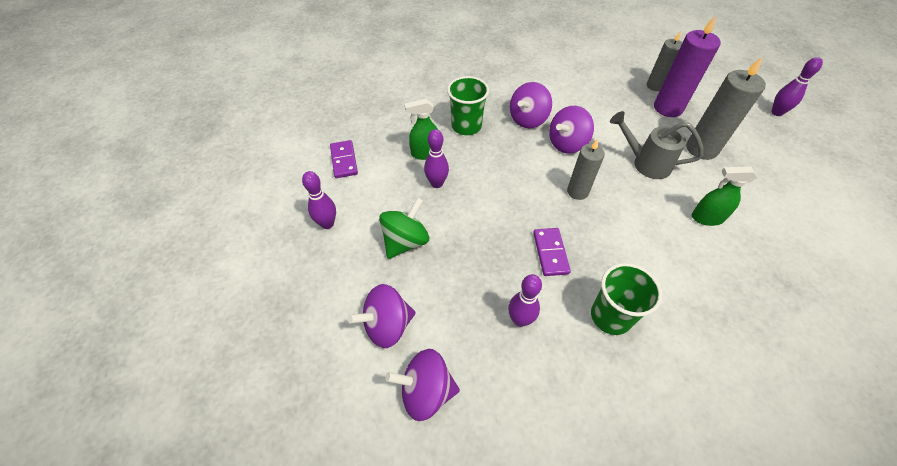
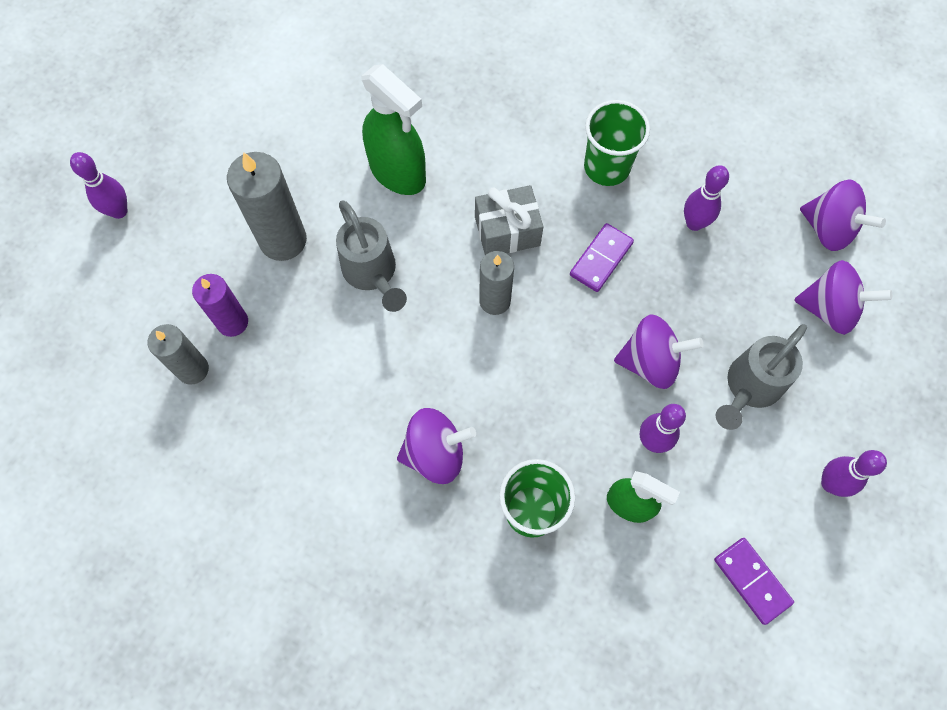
camera: 140 degrees left, 15 degrees up
(344, 160) = (752, 581): purple domino -> purple domino turned 60 degrees counterclockwise
(405, 241) = (749, 388): green spinning top -> grey watering can
(567, 143) = (430, 373): purple spinning top -> purple spinning top (650, 362)
(615, 230) = (507, 231): none -> grey gift
(668, 108) = (232, 322): purple candle -> purple candle, size x0.64
(706, 218) = (398, 172): green spray bottle -> green spray bottle, size x1.58

